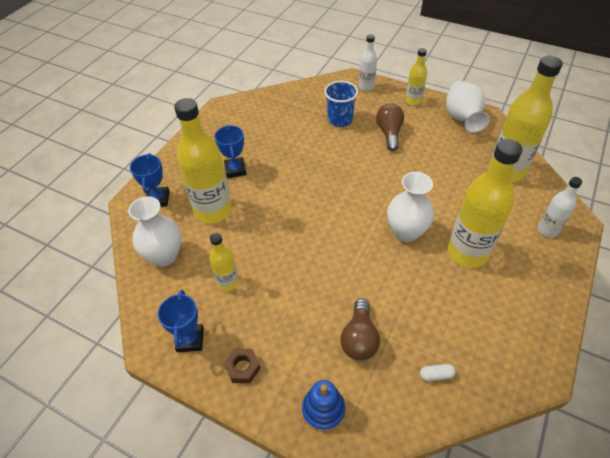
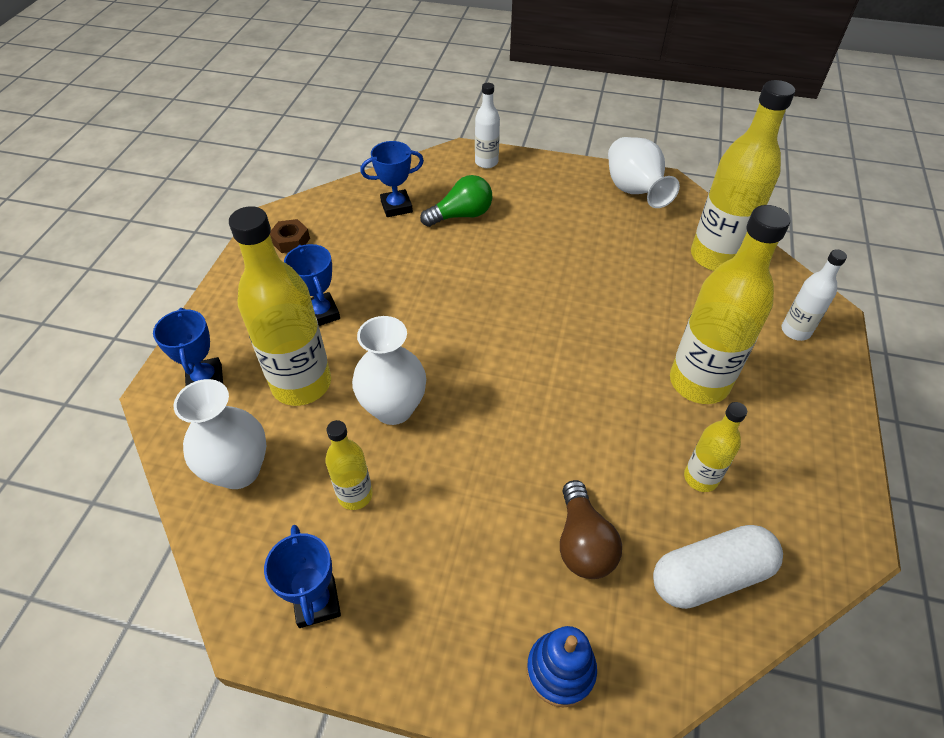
camera: 15 degrees left, 0 degrees up
(243, 367) = (415, 630): brown nut -> brown nut (290, 240)
(299, 109) = (396, 207): none -> blue trophy
(340, 120) = (461, 215): blue cup -> green light bulb
(389, 133) = (538, 225): brown light bulb -> none
(406, 232) = (604, 367): white vase -> white vase (393, 408)
(413, 101) = (559, 174): yellow bottle -> yellow bottle (700, 478)
(436, 375) = (710, 575): white capsule -> white capsule, size x2.47

